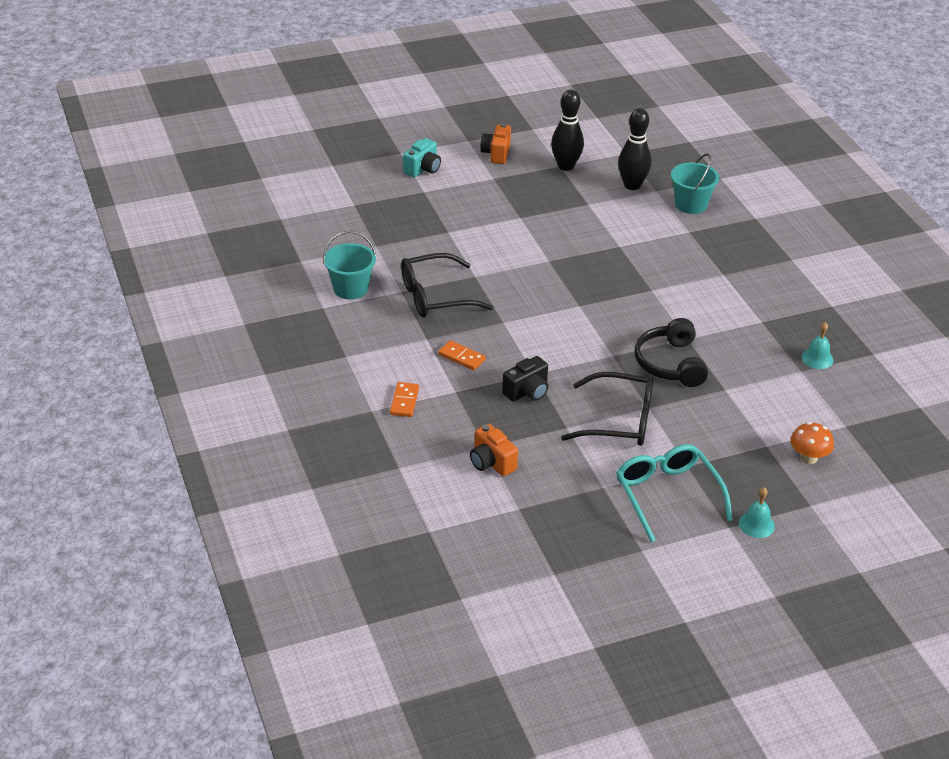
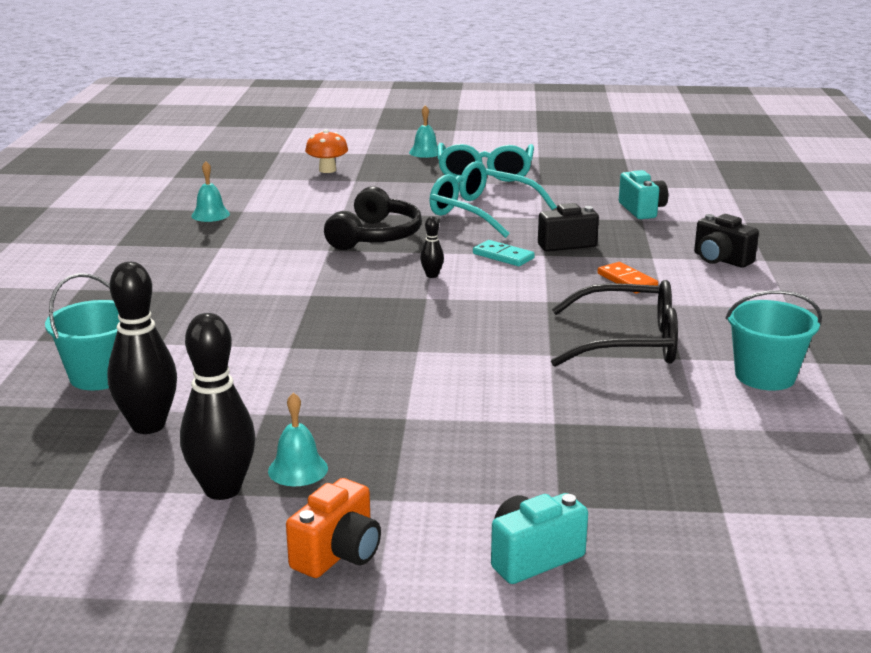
camera: 155 degrees left, 15 degrees down
(404, 401) = (720, 260): orange domino -> black camera
(491, 463) = (642, 210): orange camera -> turquoise camera
(544, 181) = (298, 469): none -> turquoise bell
(562, 363) = (503, 256): none -> turquoise domino
(593, 328) = (432, 275): none -> black bowling pin
(619, 421) = (481, 212): black glasses -> turquoise glasses

